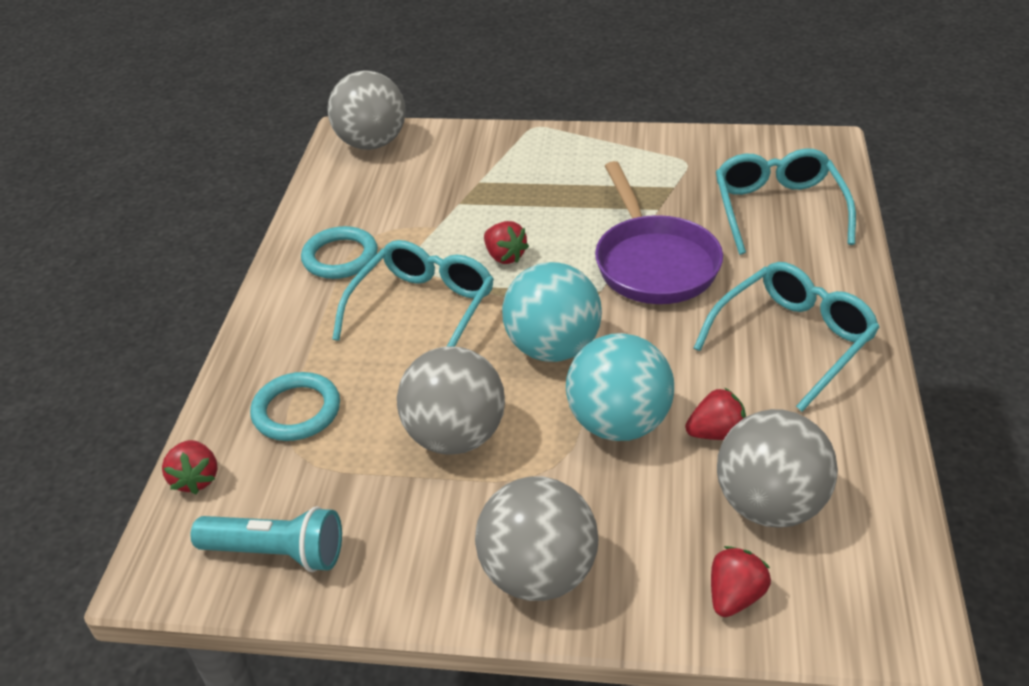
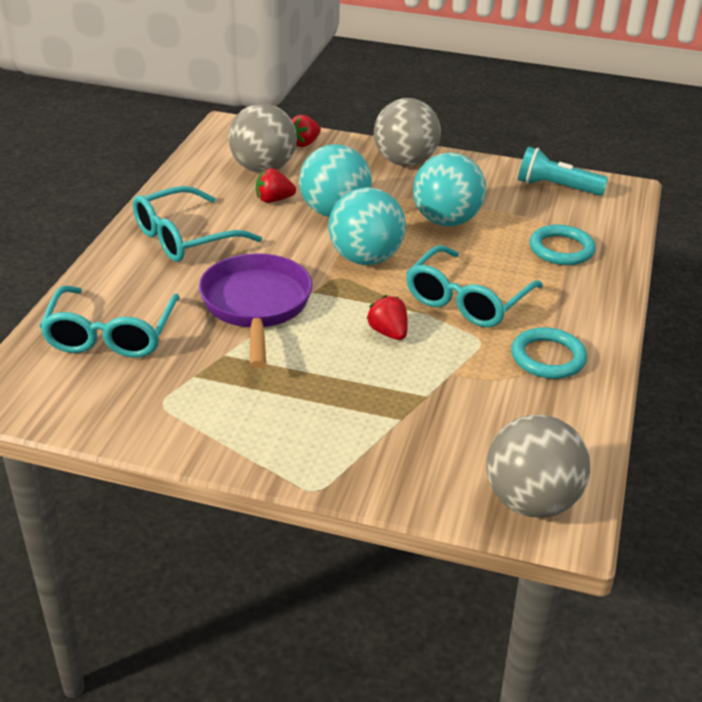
camera: 175 degrees left, 5 degrees down
(196, 479) = (621, 224): red strawberry -> none
(455, 436) = (446, 221): grey ball -> turquoise ball

